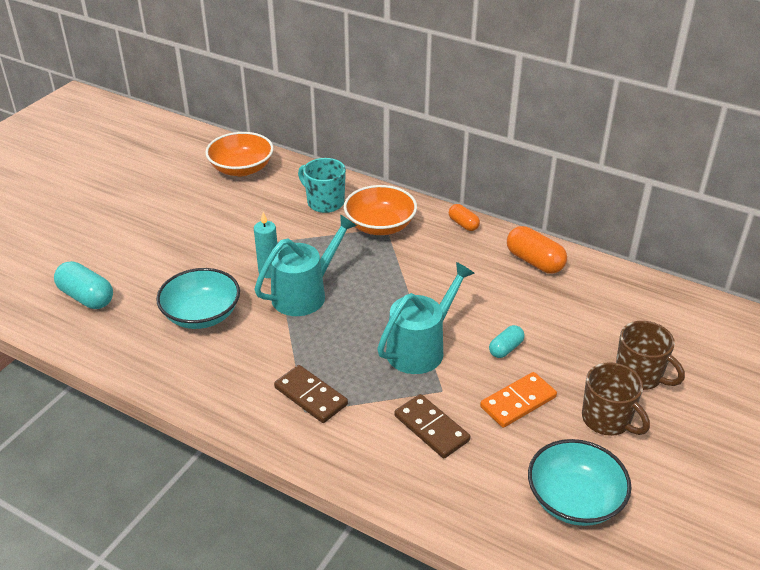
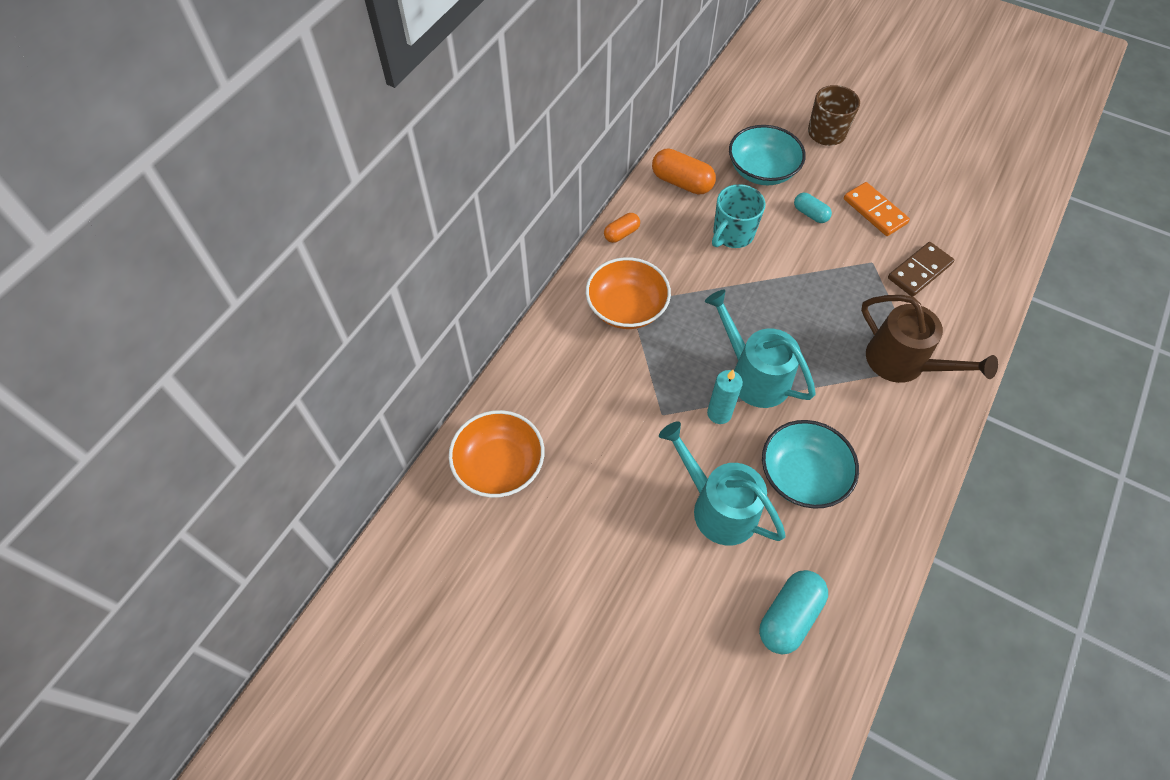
camera: 90 degrees left, 20 degrees up
(310, 396) = (902, 363): brown domino -> brown watering can
(324, 202) = (580, 364): turquoise mug -> turquoise mug (732, 234)
(420, 348) = (821, 276): turquoise watering can -> turquoise watering can (718, 507)
(534, 261) = (682, 182): orange capsule -> orange capsule turned 75 degrees clockwise
(574, 500) = (968, 187): turquoise bowl -> turquoise bowl (762, 170)
(607, 420) = (881, 158): brown mug -> none

